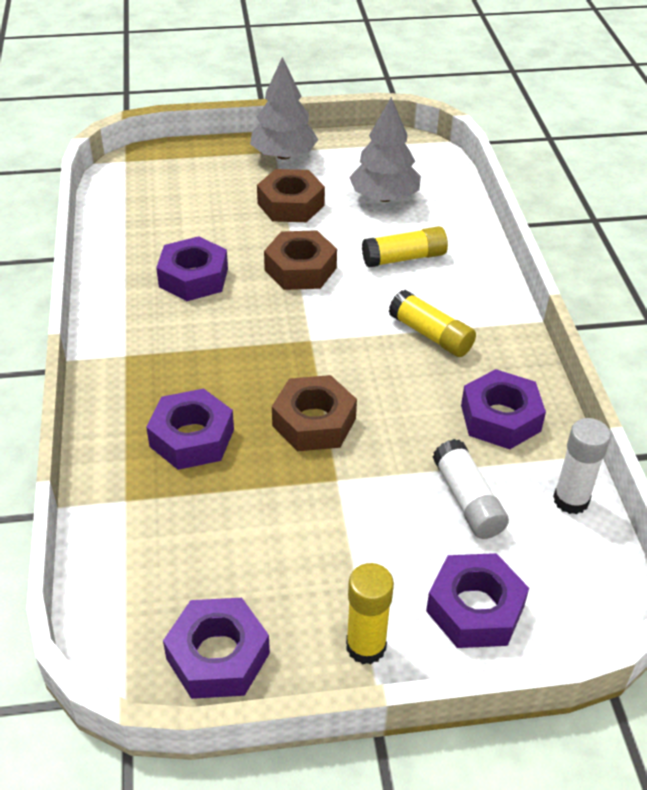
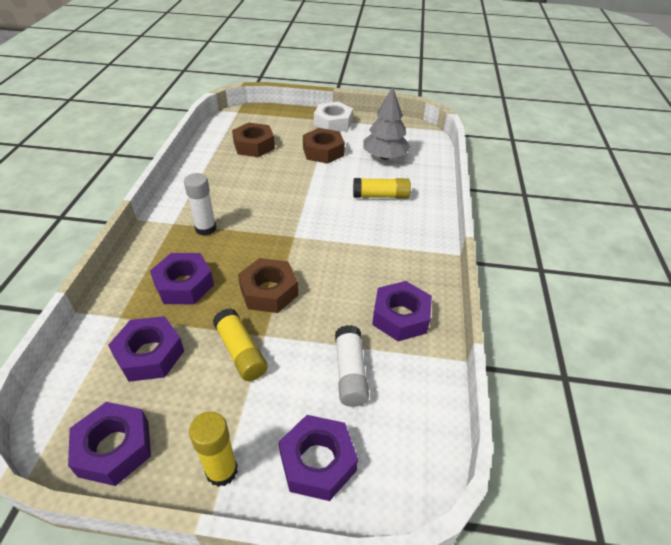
camera: 15 degrees right, 0 degrees up
(193, 278) = (240, 184): purple nut -> purple nut (149, 354)
(283, 155) = (333, 123): grey tree -> white nut
(300, 269) = (309, 191): brown nut -> brown nut (254, 146)
(431, 335) = (376, 249): yellow glue stick -> yellow glue stick (241, 352)
(571, 500) = (428, 391): white glue stick -> white glue stick (205, 229)

